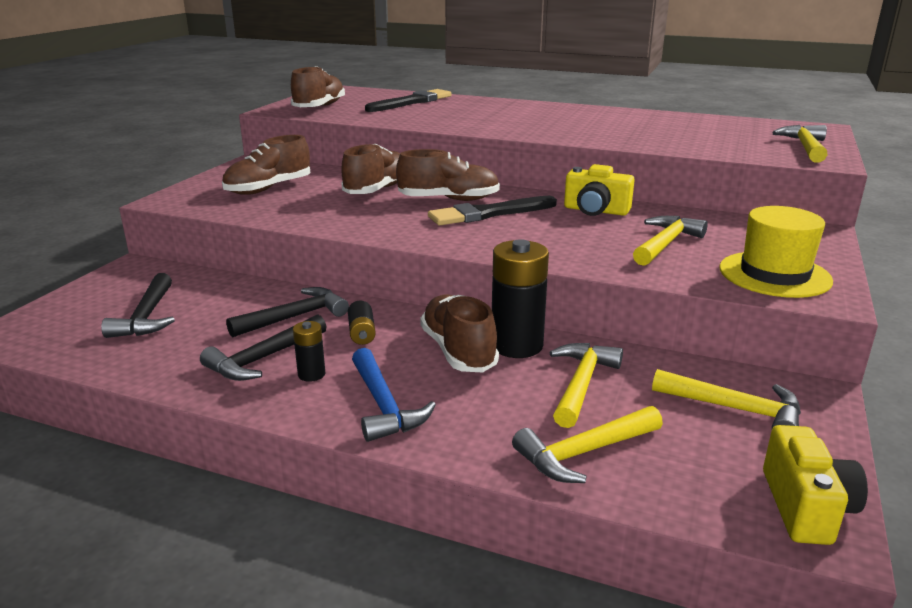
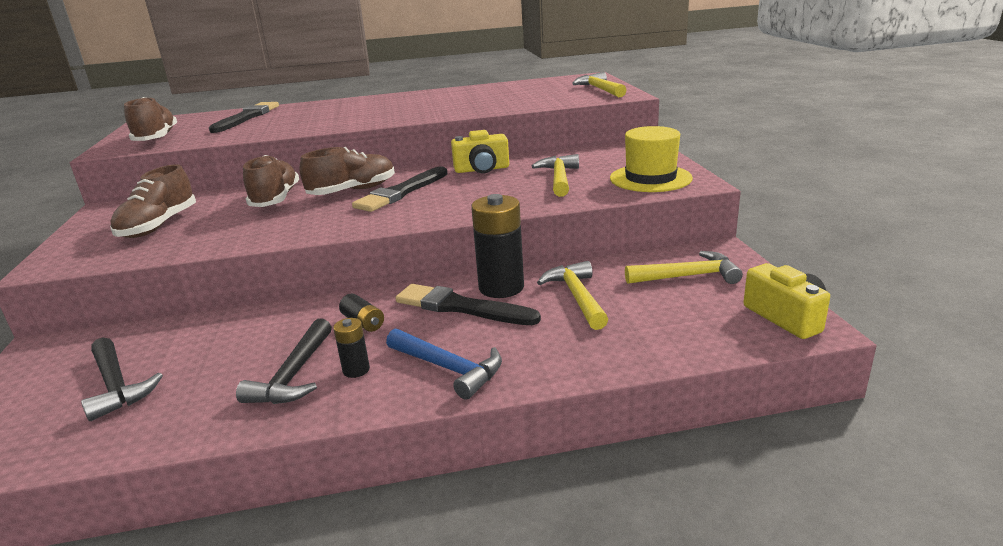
camera: 30 degrees left, 0 degrees up
(295, 317) = (284, 331): black hammer -> none
(458, 351) = (461, 307): brown shoe -> black brush
(583, 453) = (629, 340): yellow hammer -> none

